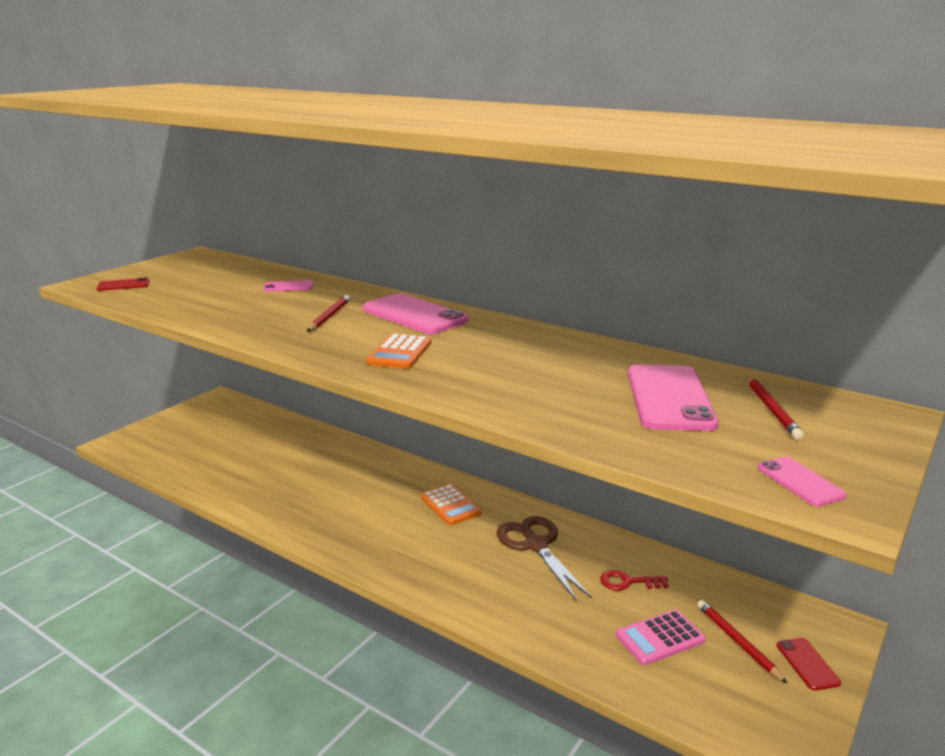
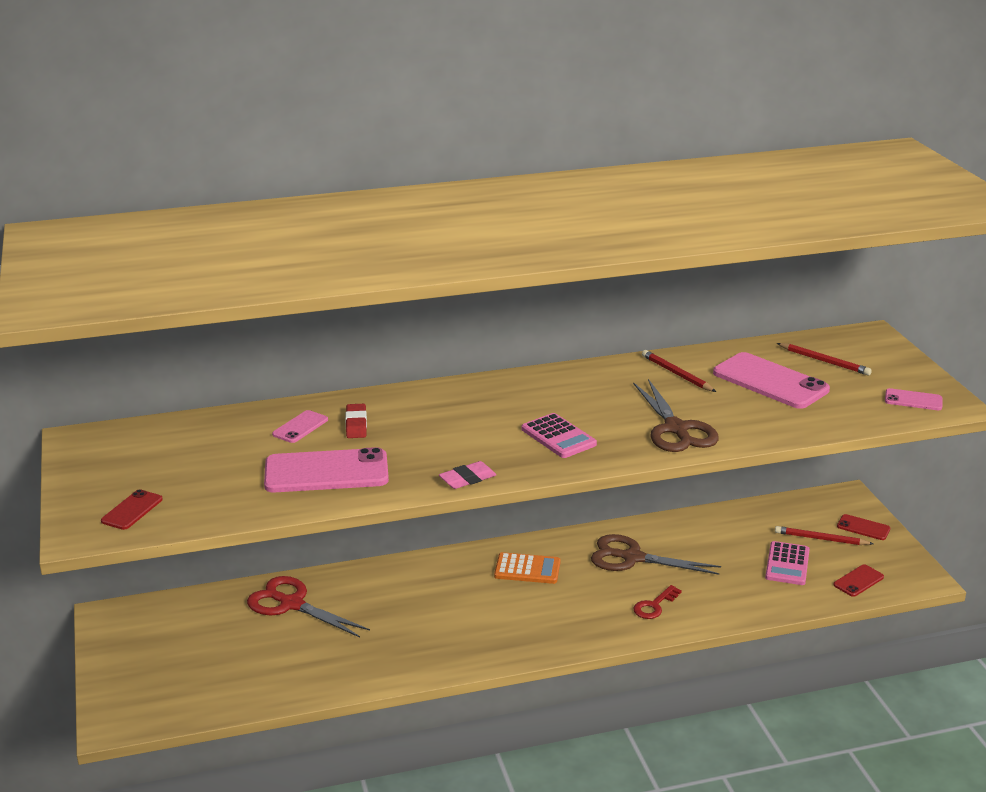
camera: 50 degrees left, 5 degrees up
(282, 346) = (467, 479): none -> pink eraser
(293, 441) = (291, 604): none -> red scissors
(315, 297) = (356, 424): none -> red eraser
(329, 316) = (422, 435): red pencil -> red pencil (676, 374)
(400, 352) = (558, 437): orange calculator -> pink calculator
(414, 315) = (480, 400): pink phone -> pink phone (326, 472)
(493, 387) = (676, 429): none -> brown scissors
(628, 582) = (720, 544): red key -> red key (654, 606)
(707, 703) = (858, 581): none -> red phone

